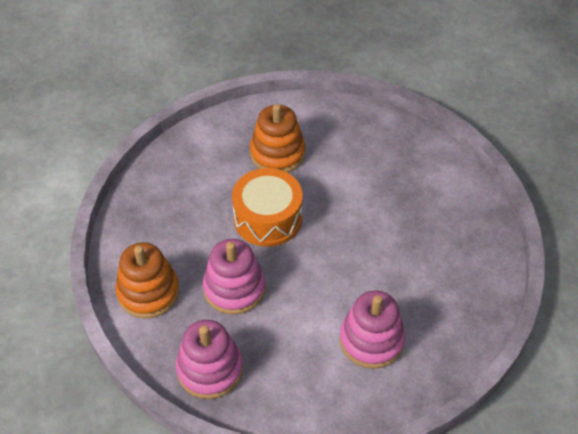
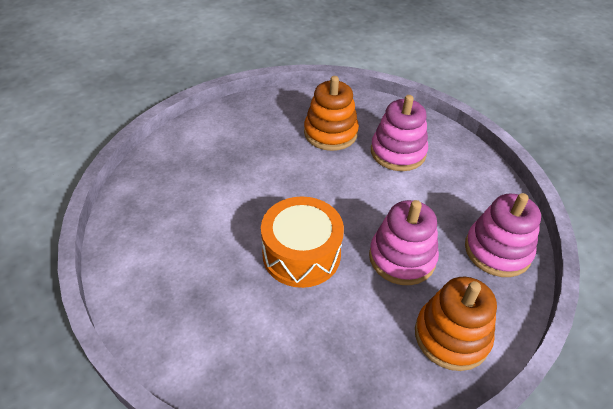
camera: 110 degrees left, 5 degrees down
(277, 153) = (202, 271): orange stacking toy -> orange stacking toy (330, 133)

